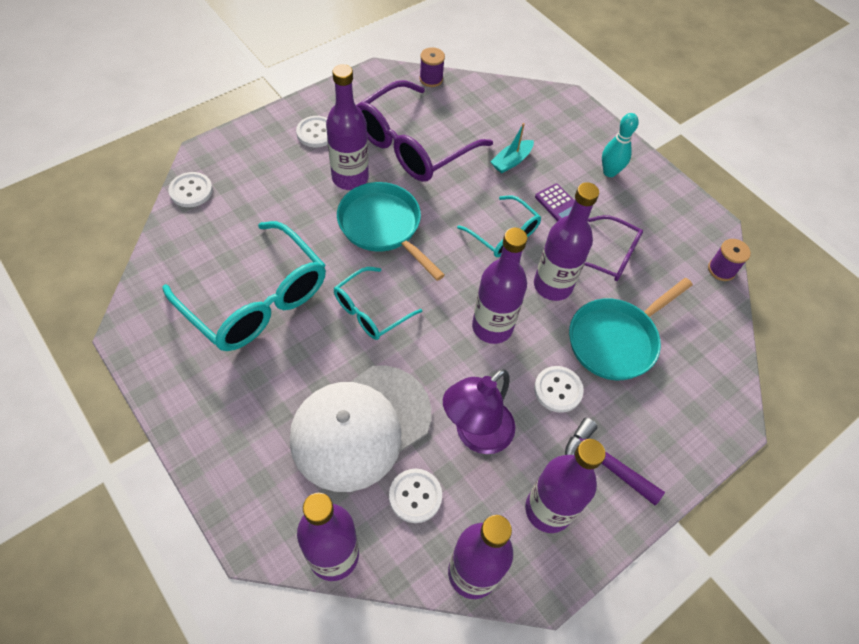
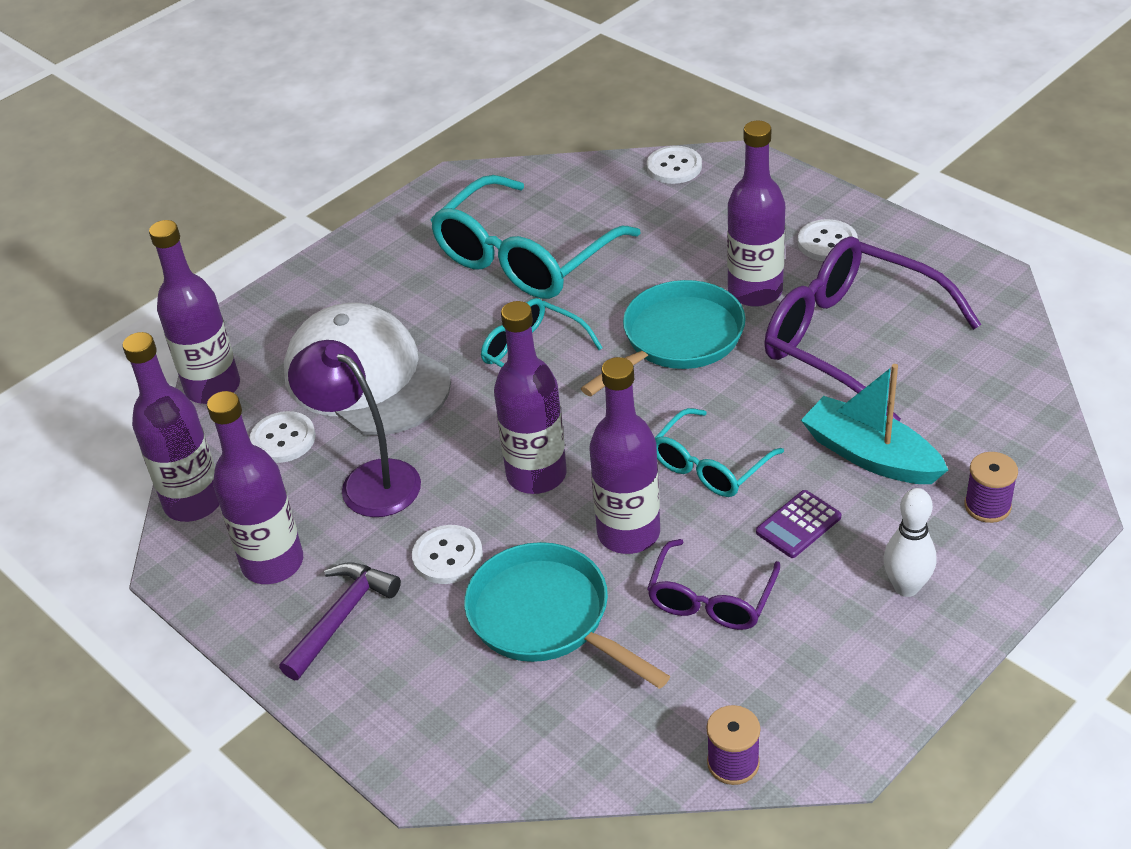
camera: 90 degrees right, 15 degrees down
(431, 79) = (1014, 334): purple spool -> purple spool (987, 506)
(511, 161) = (870, 456): turquoise boat -> turquoise boat, size x1.63
(609, 172) = (906, 587): turquoise bowling pin -> white bowling pin

